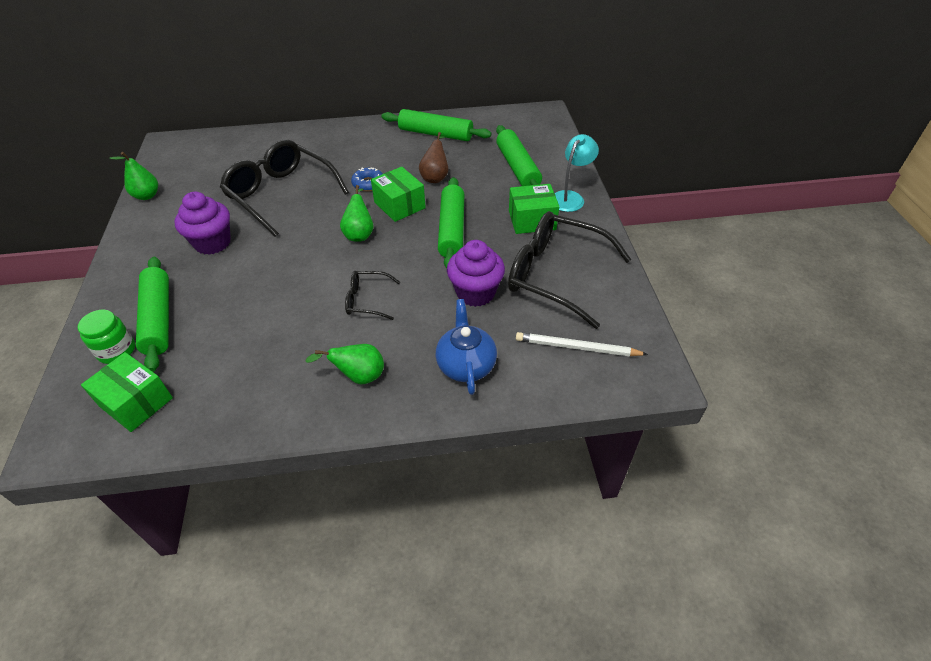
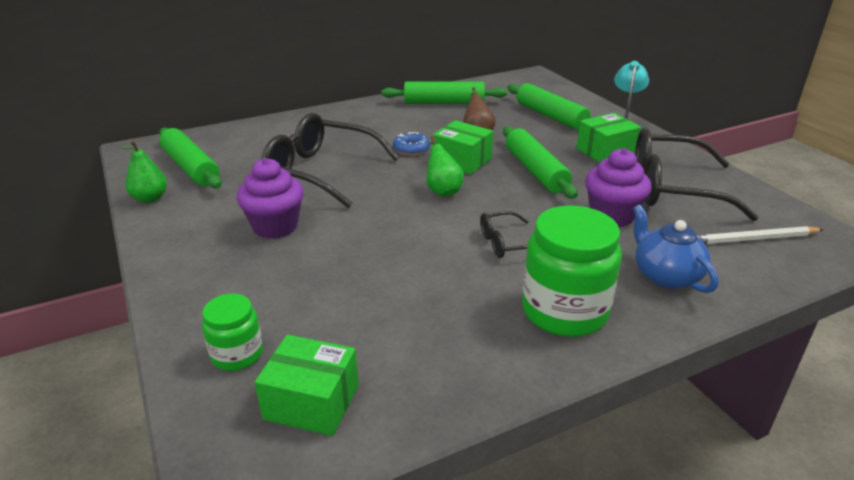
camera: 20 degrees left, 15 degrees down
(158, 318) = (267, 310): green rolling pin -> green rolling pin (190, 167)
(359, 376) = (564, 311): green pear -> green jar

